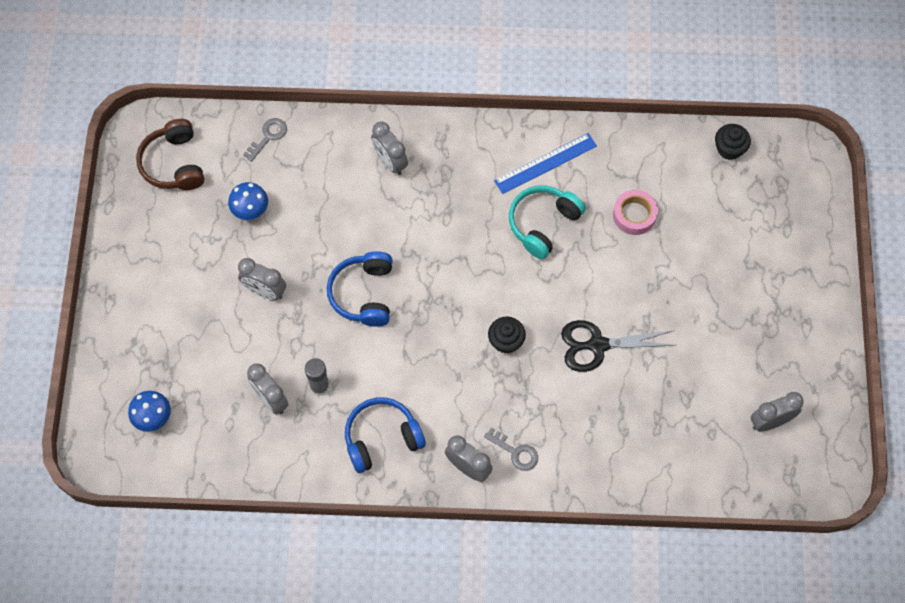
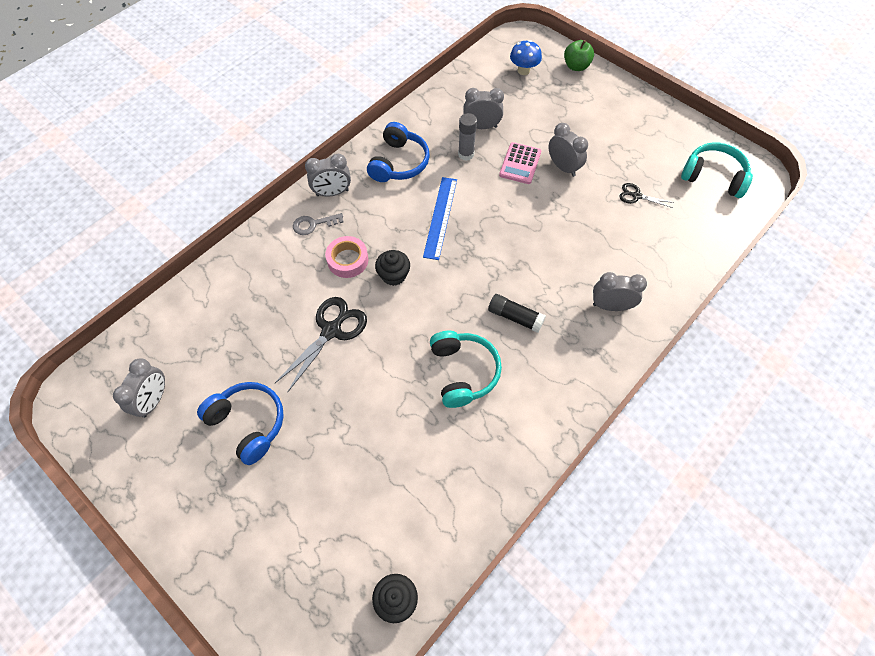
camera: 130 degrees right, 5 degrees down
(105, 371) = (576, 66): none -> green apple
(174, 164) = (713, 177): brown headphones -> turquoise headphones
(250, 211) = (636, 196): blue mushroom -> black scissors
(265, 291) = (563, 167): grey clock -> grey clock turned 75 degrees clockwise
(268, 137) = (696, 243): grey key -> none
(291, 330) = (520, 163): none -> pink calculator
(363, 294) = (511, 218): blue headphones -> blue headphones (248, 423)
(462, 222) = (515, 317): none -> black glue stick
(545, 163) = (517, 418): blue ruler -> blue ruler (440, 217)
(634, 215) = (408, 450): pink tape -> pink tape (347, 260)

